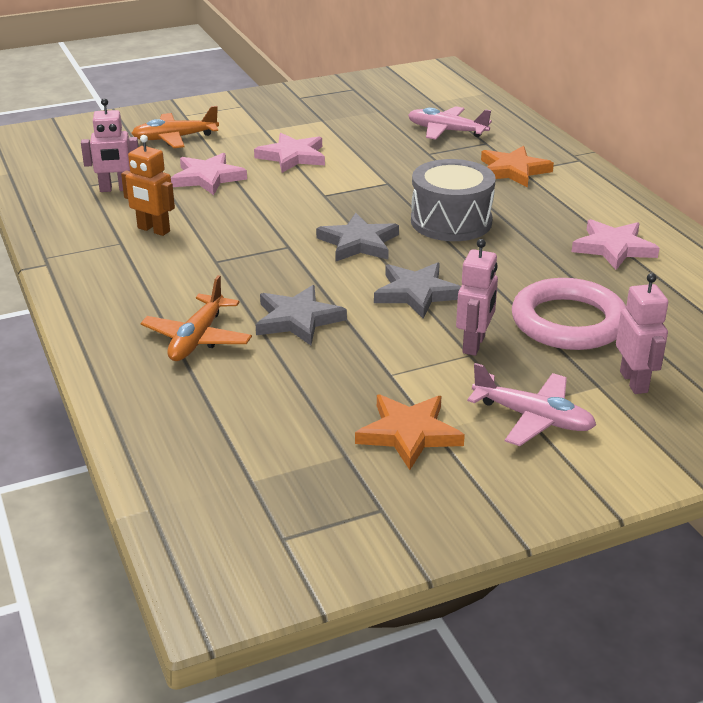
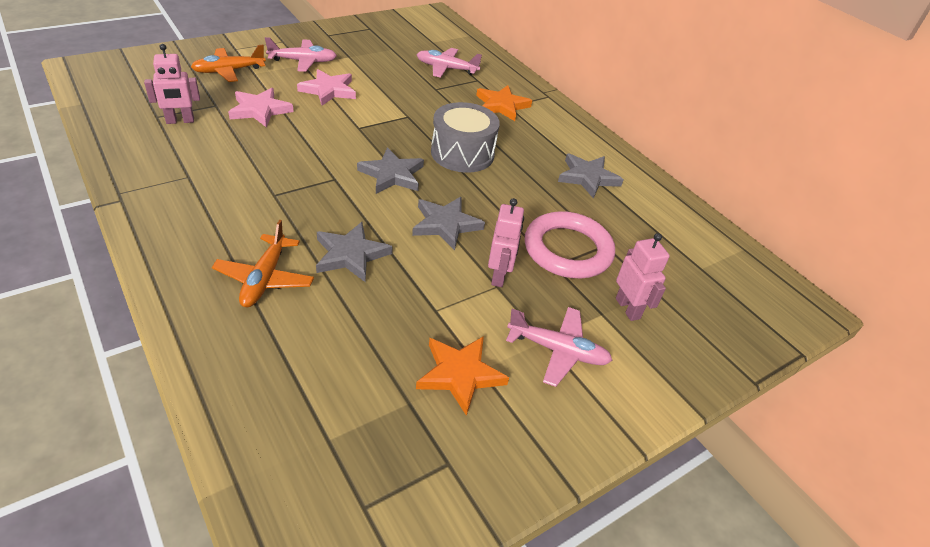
camera: 15 degrees left, 10 degrees up
(153, 230) = (216, 163): orange robot -> none
(265, 126) = (303, 61): none -> pink plane
(613, 248) = (588, 177): pink star -> grey star

